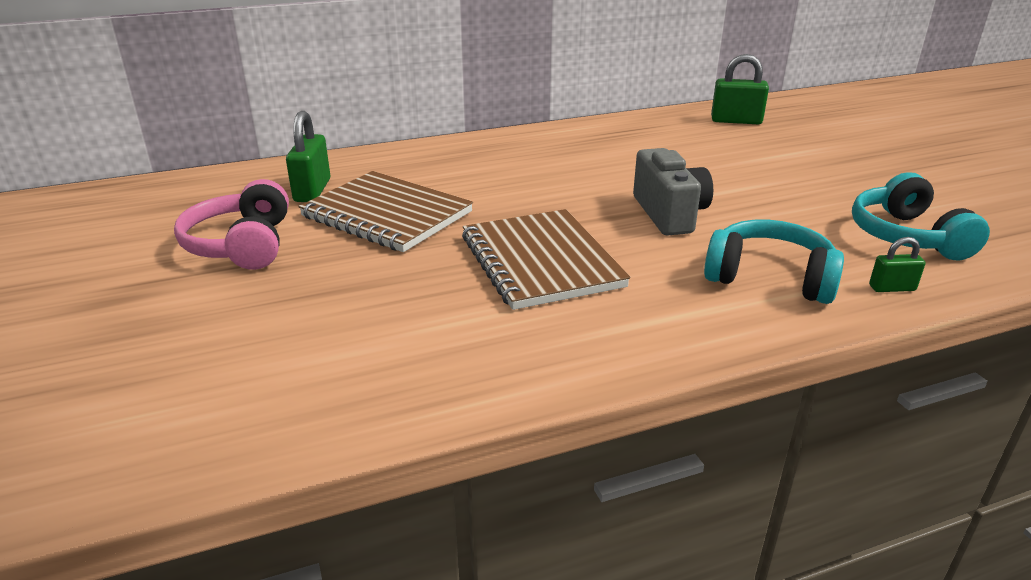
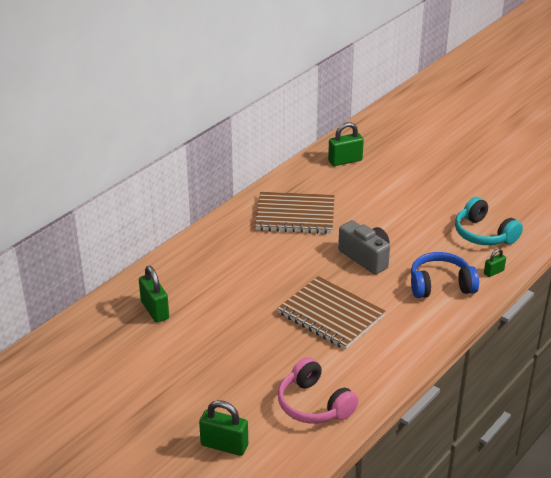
camera: 30 degrees left, 5 degrees up
(162, 372) = (224, 445): none -> green padlock
(242, 245) = (165, 363): pink headphones -> pink headphones (314, 404)
(386, 215) = (219, 312): brown notebook -> brown notebook (295, 215)
(769, 278) = (440, 285): turquoise headphones -> blue headphones

